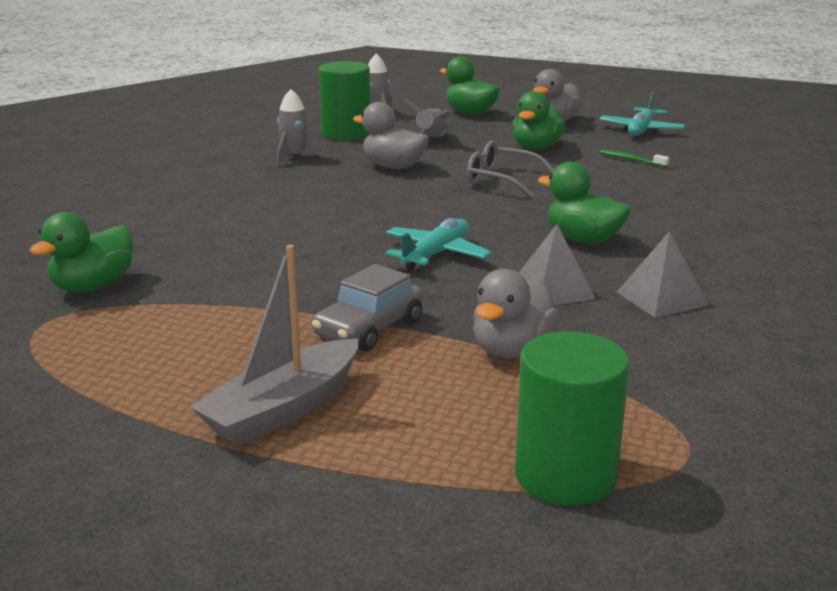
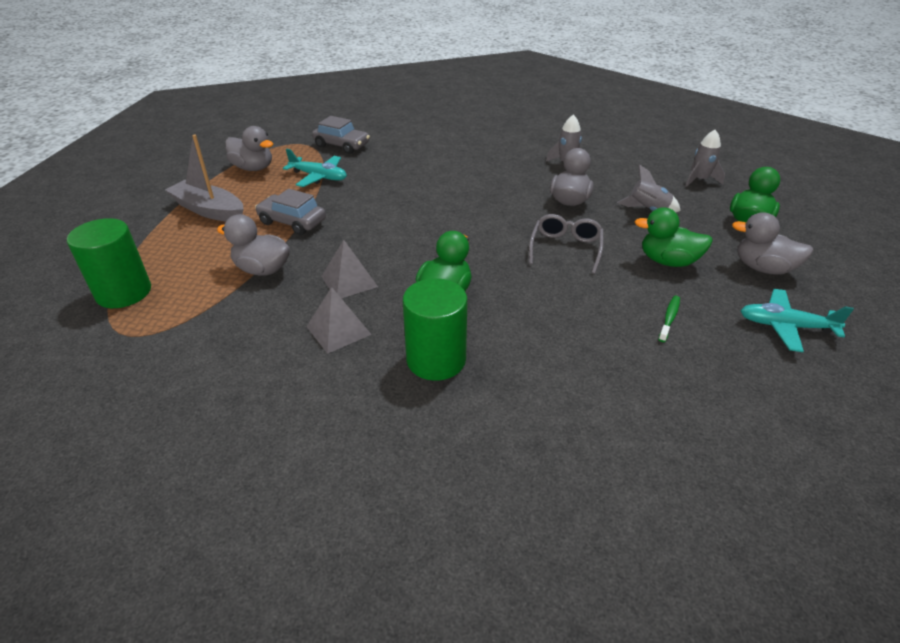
camera: 80 degrees right, 15 degrees up
(92, 287) = (342, 145): green duck -> grey car
(120, 370) = (253, 168): none -> grey duck
(346, 133) = (637, 174): green cylinder -> green cylinder (436, 360)
(436, 254) = (402, 233): turquoise plane -> turquoise plane (319, 177)

